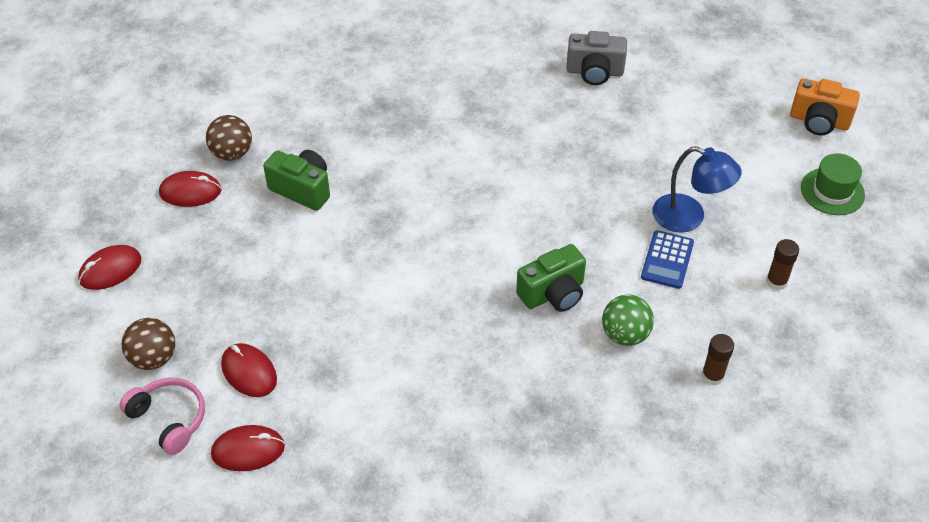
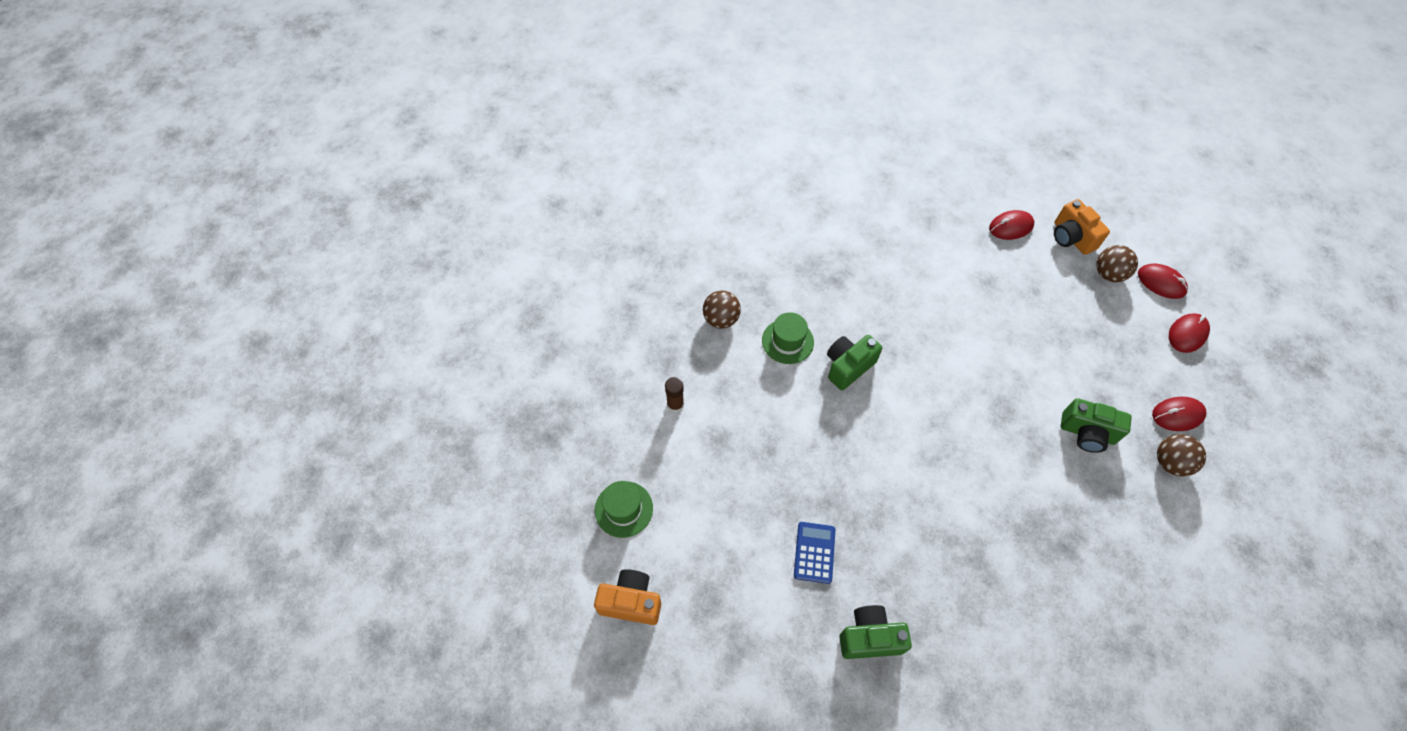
camera: 170 degrees right, 10 degrees up
(169, 419) = (1071, 238): pink headphones -> orange camera
(249, 372) = (1039, 274): red mouse -> red mouse (1161, 283)
(594, 72) = (869, 637): grey camera -> green camera
(625, 334) = (787, 341): green ball -> green hat
(667, 260) = (764, 411): blue calculator -> blue calculator (814, 552)
(689, 217) = (750, 458): blue lamp -> none
(712, 376) = (721, 319): brown glue stick -> brown ball

